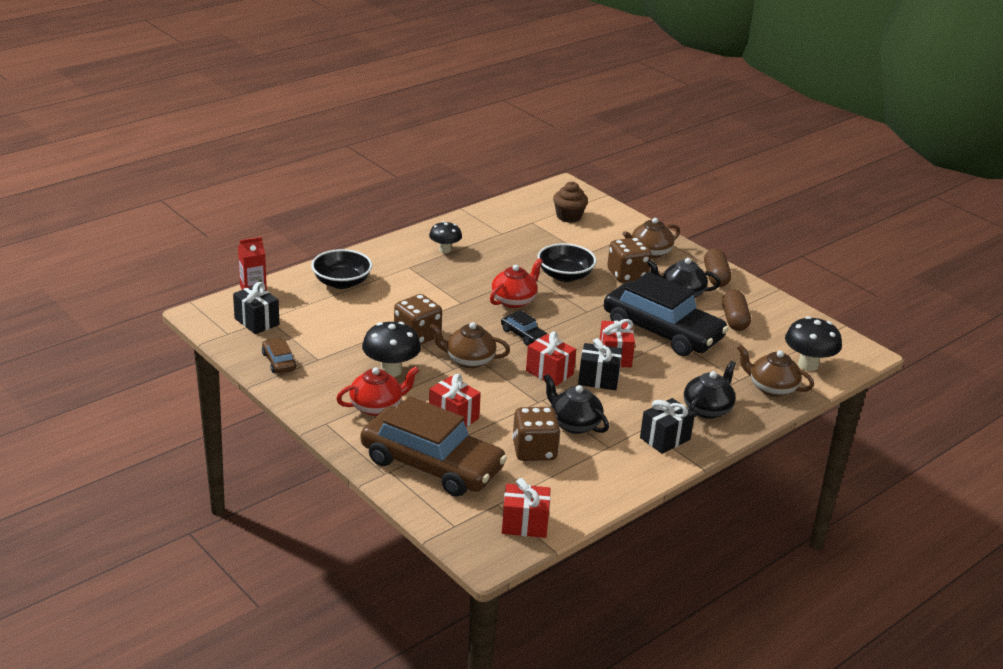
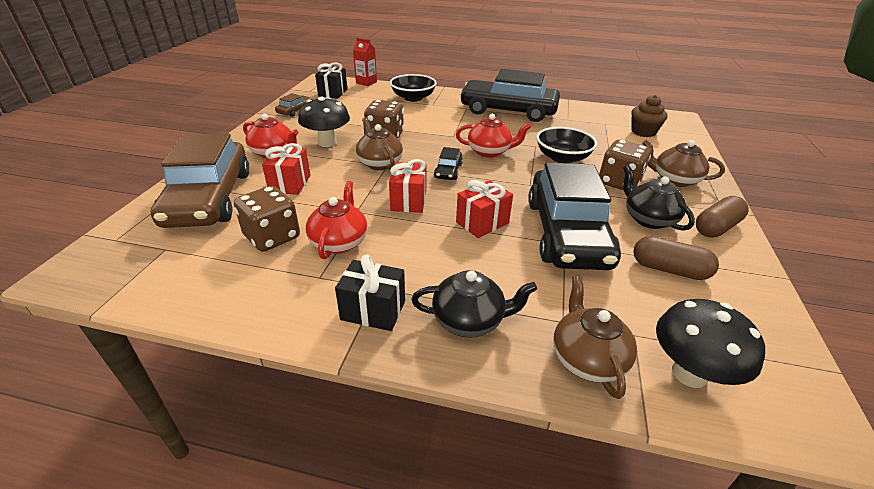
camera: 55 degrees right, 5 degrees up
(445, 250) = (508, 110): black mushroom -> black car
(524, 524) = (135, 277): red gift -> none
(574, 424) = (339, 242): black teapot -> red teapot
(598, 379) = (432, 228): black gift -> none
(734, 319) = (669, 269): brown capsule -> brown capsule turned 60 degrees clockwise

